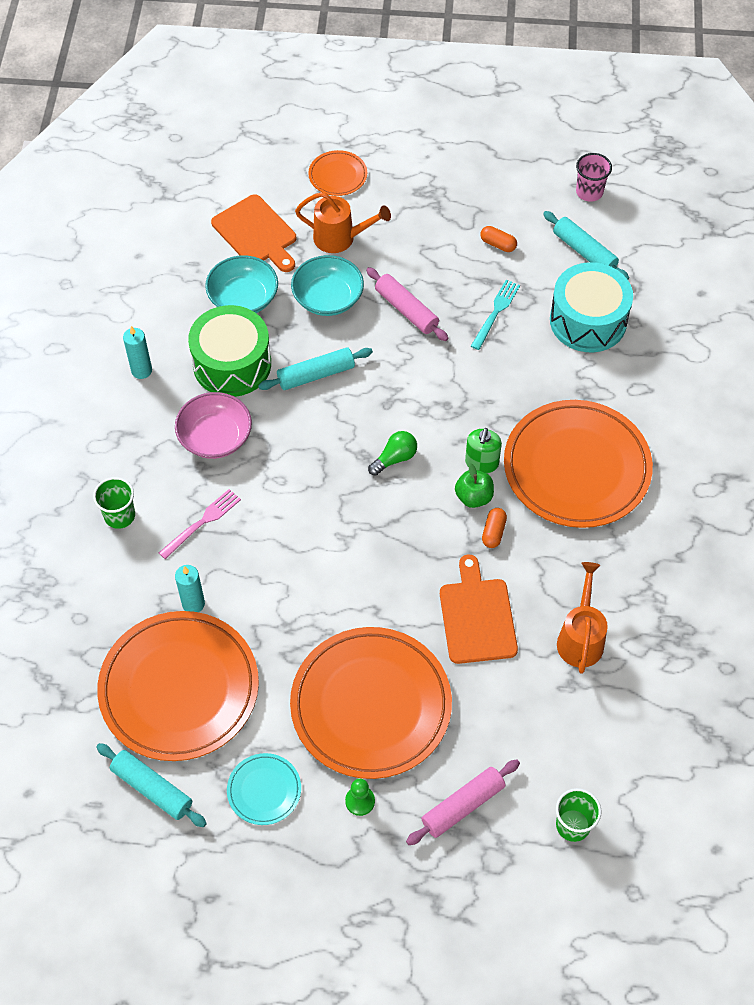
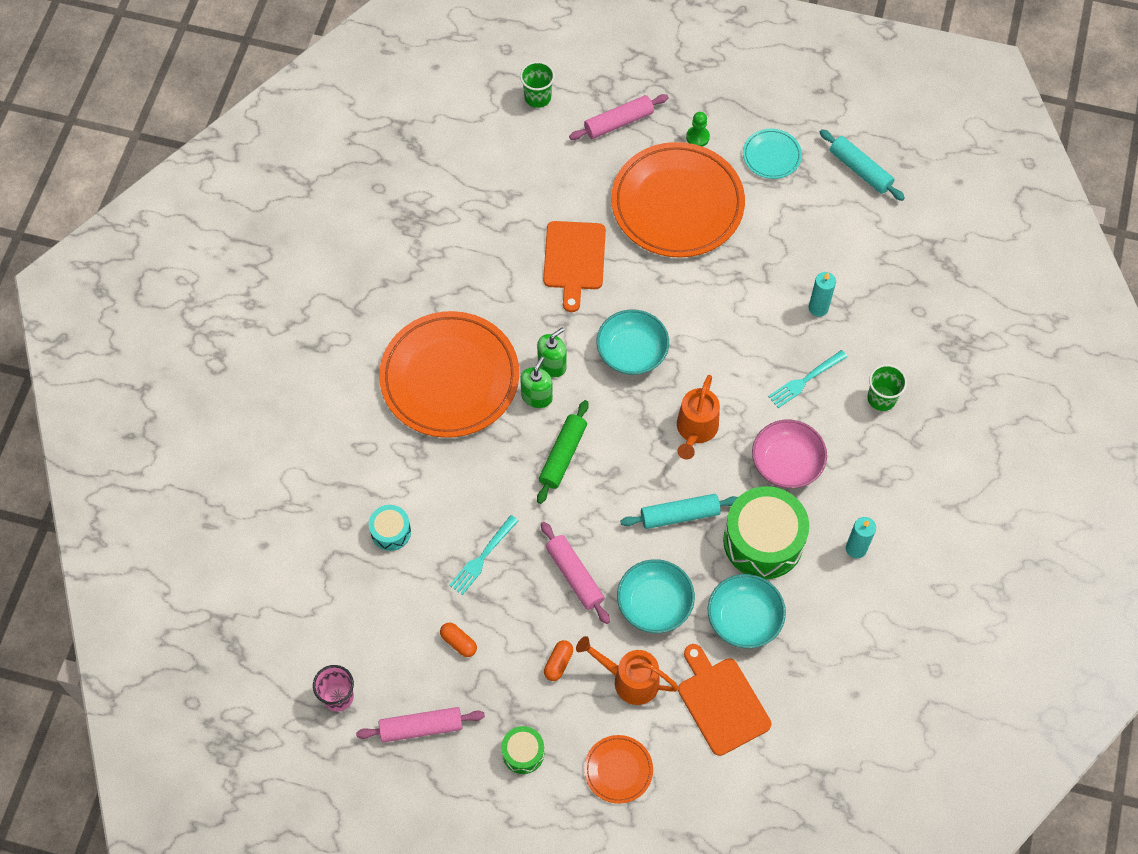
camera: 170 degrees left, 5 degrees up
(179, 688) = (834, 240): orange plate -> none
(202, 522) = (805, 380): pink fork -> turquoise fork
(392, 523) = (632, 352): none -> turquoise bowl
(395, 458) = (617, 414): green light bulb -> none
(420, 176) = (523, 753): none -> green drum
(441, 411) = (563, 455): none -> green rolling pin
(473, 497) = (552, 365): green apple -> green soap dispenser
(493, 532) = (542, 329): orange capsule -> orange capsule (558, 663)
(511, 181) = (421, 727): none -> pink rolling pin
(580, 637) = (491, 229): orange watering can -> orange watering can (695, 431)
(584, 252) = (368, 617): turquoise rolling pin -> none
(588, 320) = (391, 532): turquoise drum -> turquoise drum, size x0.50

